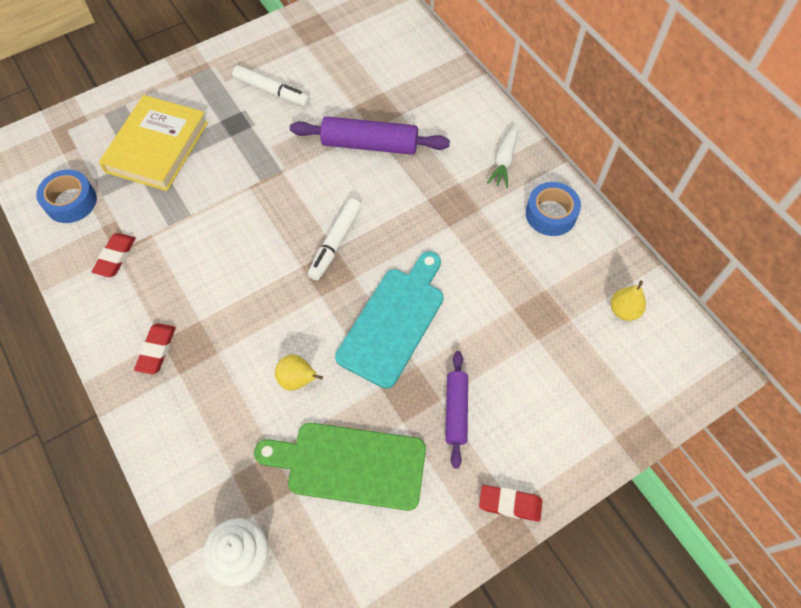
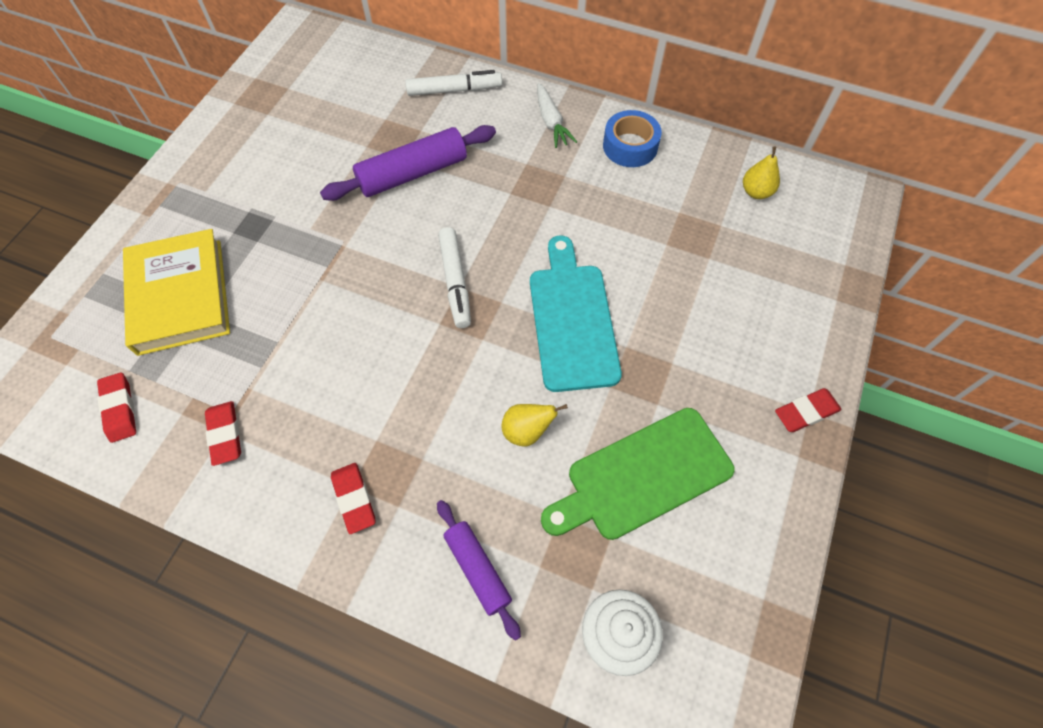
camera: 35 degrees left, 0 degrees up
(71, 201) = (119, 409): blue tape -> red eraser
(272, 91) = (267, 175): white marker -> white marker (454, 90)
(456, 411) = (694, 363): purple rolling pin -> purple rolling pin (477, 569)

